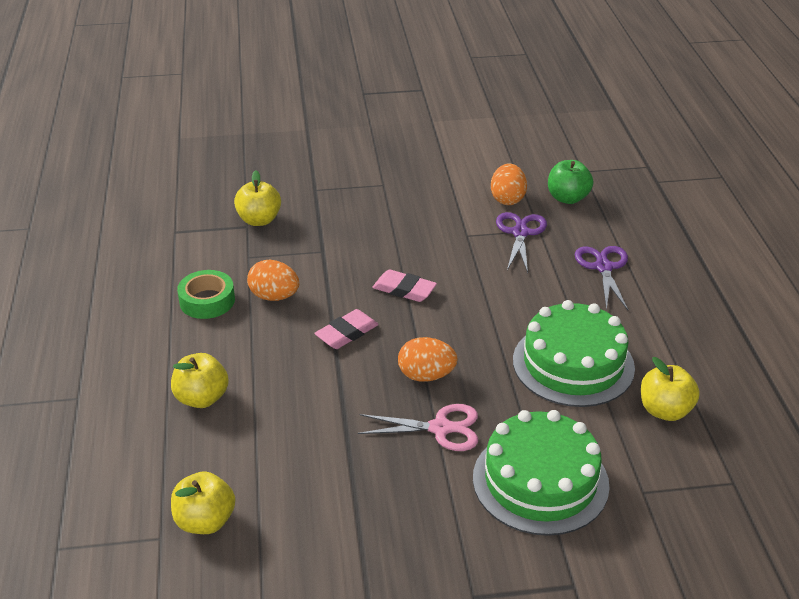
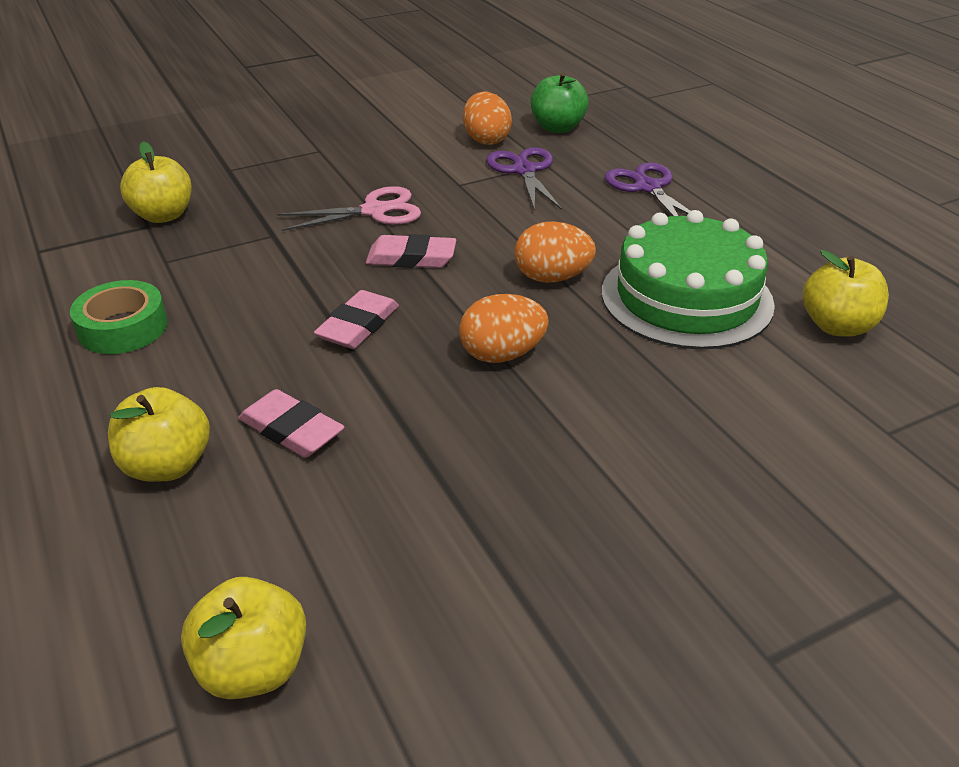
camera: 20 degrees left, 0 degrees up
(274, 296) = (227, 302): orange egg -> orange egg (552, 278)
(277, 394) = (291, 430): none -> pink eraser
(440, 428) = (563, 418): pink scissors -> pink scissors (374, 211)
(540, 481) = (747, 454): green cake -> none

